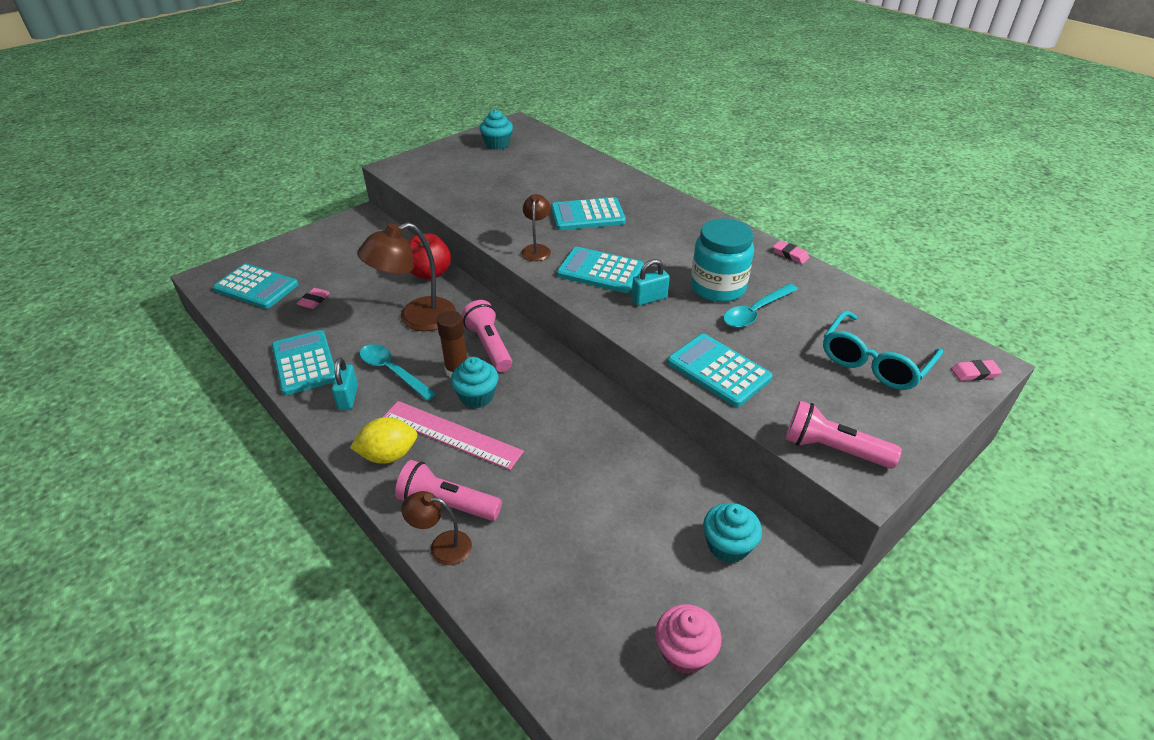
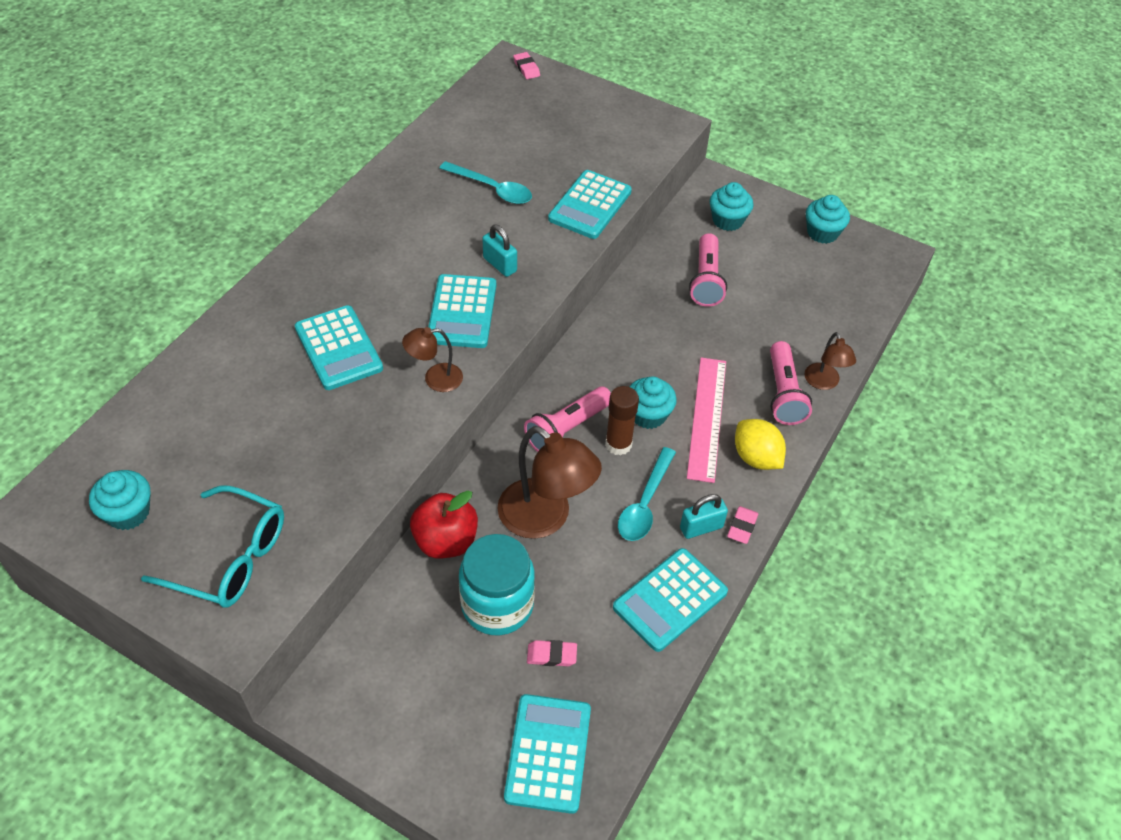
camera: 110 degrees left, 10 degrees up
(684, 652) = (822, 233): pink cupcake -> turquoise cupcake
(718, 287) = (460, 217): turquoise jar -> turquoise jar (497, 605)
(790, 254) = (379, 171): pink eraser -> pink eraser (742, 527)
(832, 449) = (651, 139): pink flashlight -> pink flashlight (706, 280)
(874, 362) = (536, 118): turquoise glasses -> turquoise glasses (231, 558)

